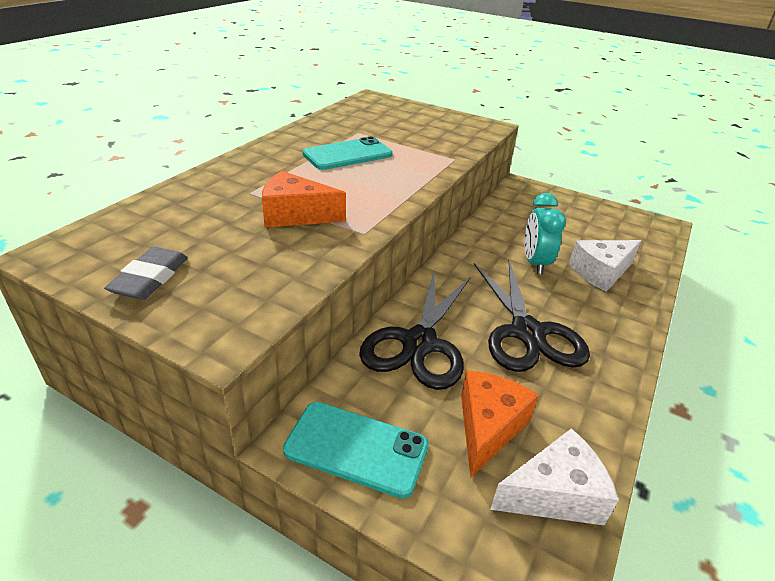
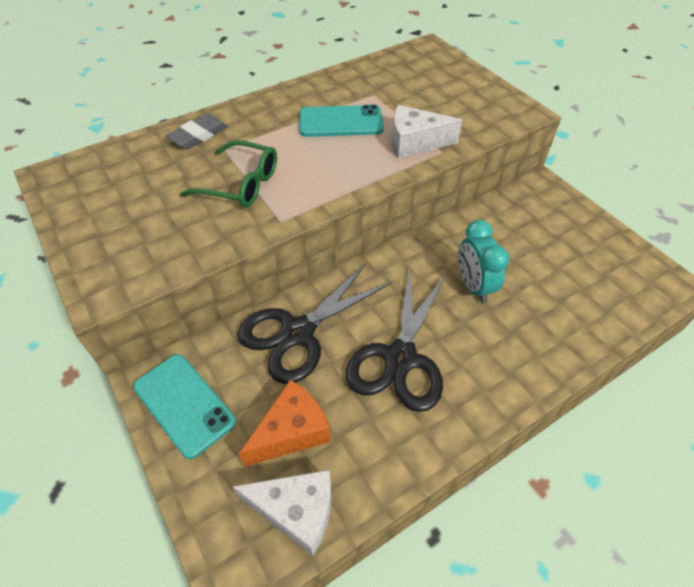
camera: 30 degrees right, 15 degrees up
(150, 278) = (95, 218): grey eraser -> grey eraser (198, 135)
(295, 215) = (240, 184): orange cheese -> green glasses
(535, 263) = (473, 286): turquoise clock -> turquoise clock turned 45 degrees counterclockwise
(601, 273) = (535, 320): white cheese -> white cheese (415, 142)

